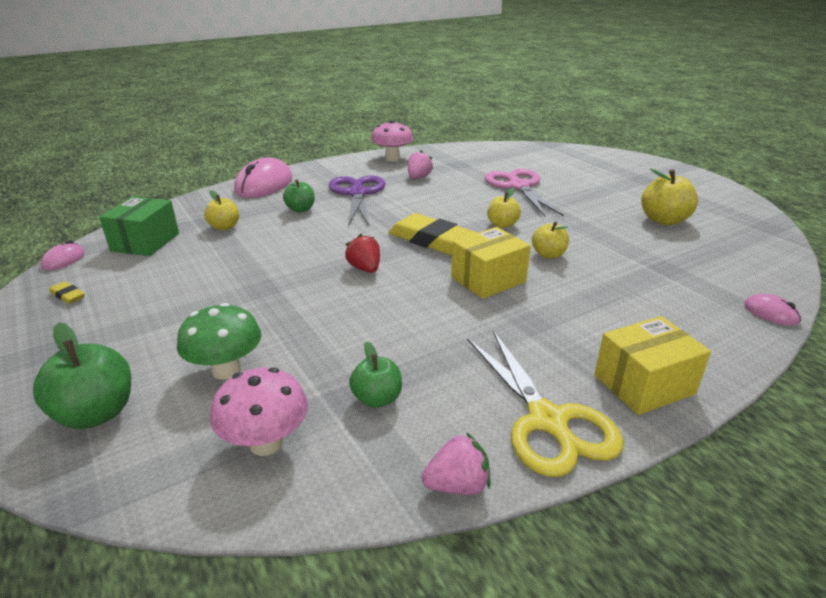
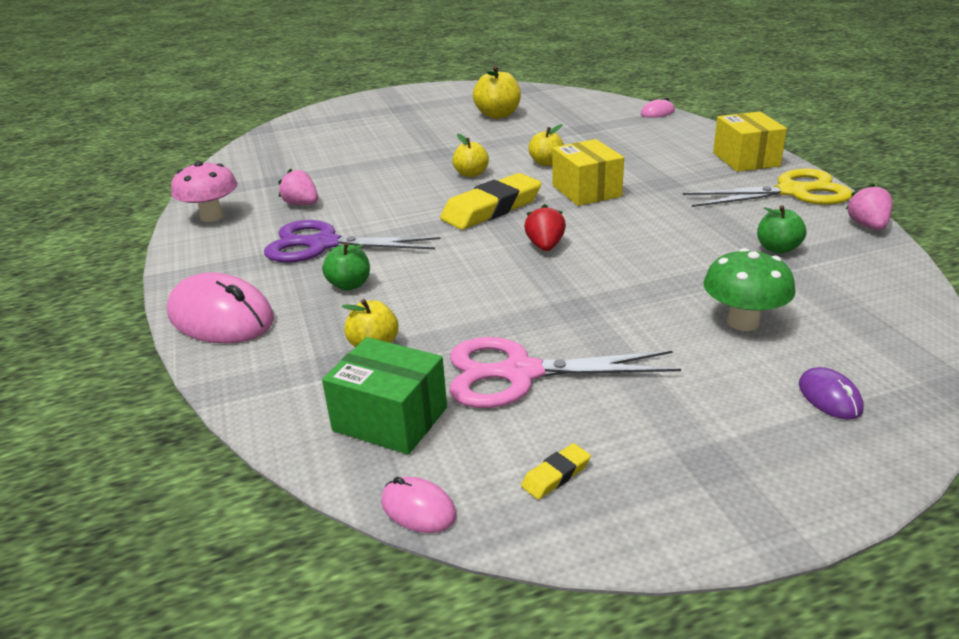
camera: 75 degrees left, 0 degrees up
(96, 413) = (829, 397): green apple -> purple mouse
(266, 443) = (846, 297): pink mushroom -> none
(365, 269) = (545, 246): red strawberry -> red strawberry turned 105 degrees clockwise
(518, 186) = (377, 157): pink scissors -> pink scissors (520, 373)

